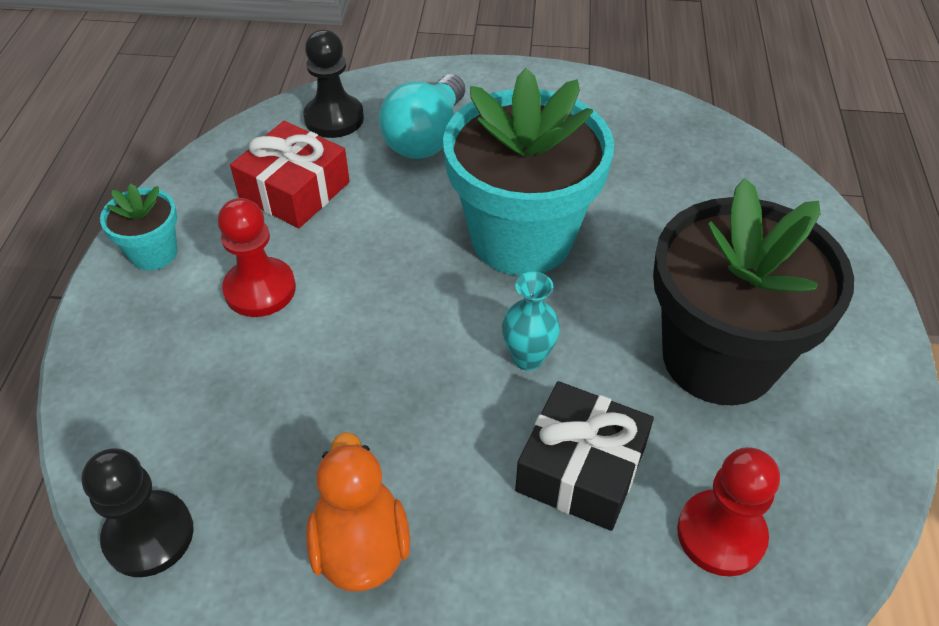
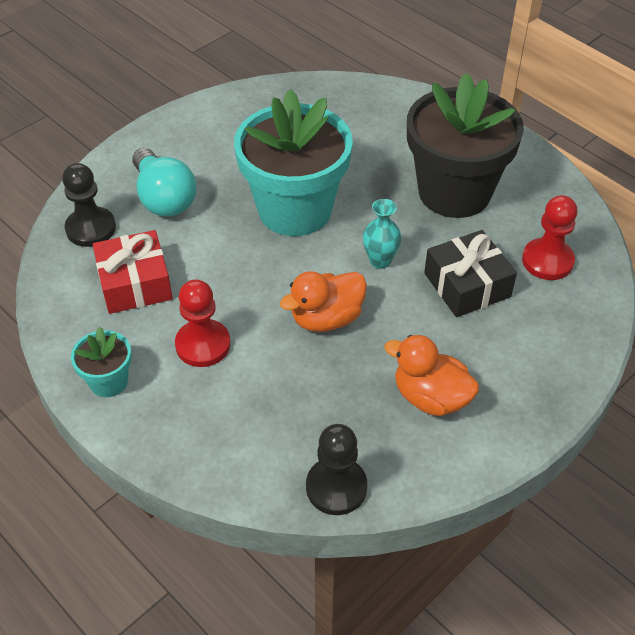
camera: 50 degrees left, 0 degrees up
(391, 366) = (326, 318): none -> orange duck

